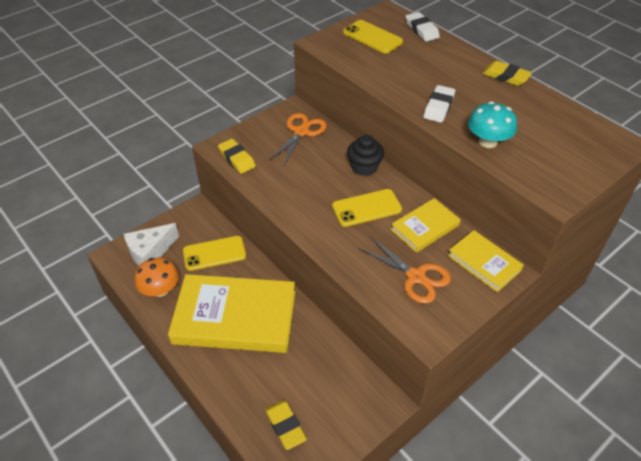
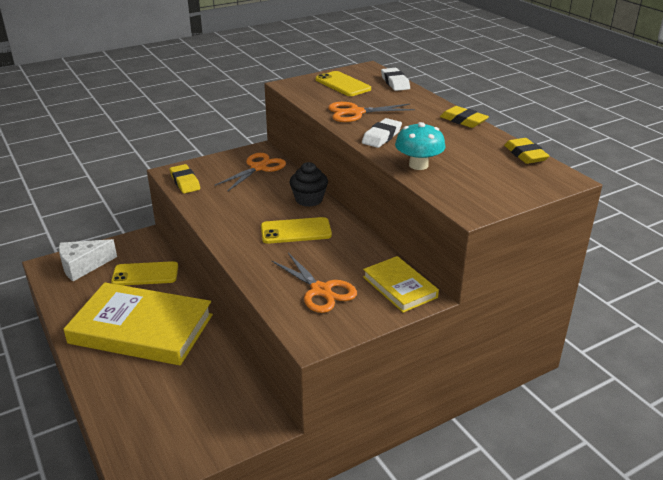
camera: 10 degrees right, 15 degrees down
(160, 289) = (78, 297): orange mushroom -> none
(285, 426) = (150, 429): yellow eraser -> yellow eraser (525, 155)
(401, 76) = (356, 113): none -> orange scissors
(425, 227) = (349, 252): yellow book -> none

